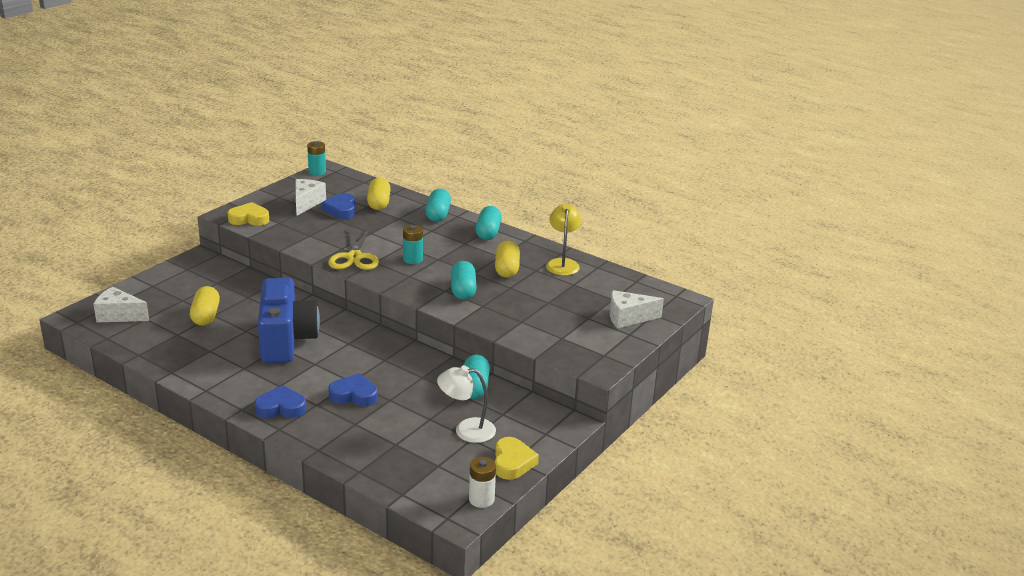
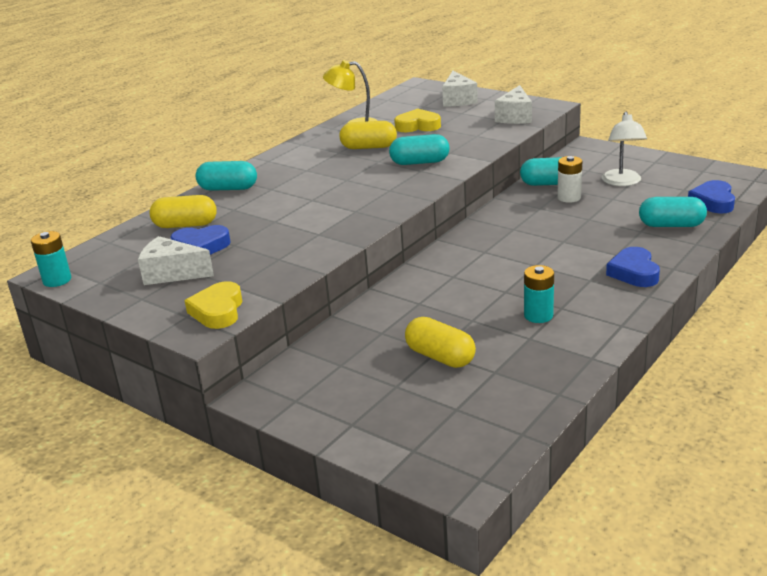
camera: 85 degrees left, 0 degrees up
(119, 315) = (452, 437): white cheese -> white cheese (515, 117)
(206, 316) = (440, 357): yellow capsule -> yellow capsule turned 45 degrees clockwise
(286, 340) = (490, 289): blue camera -> none
(354, 257) = (344, 223): yellow scissors -> none
(354, 395) = (589, 237): blue heart -> blue heart (713, 202)
(413, 259) = (348, 191): turquoise battery -> turquoise battery (538, 315)
(481, 499) = (719, 170): white battery -> white battery (569, 197)
(488, 233) = (281, 161): turquoise capsule -> turquoise capsule (671, 225)
(512, 462) = (660, 162): yellow heart -> yellow heart (418, 126)

